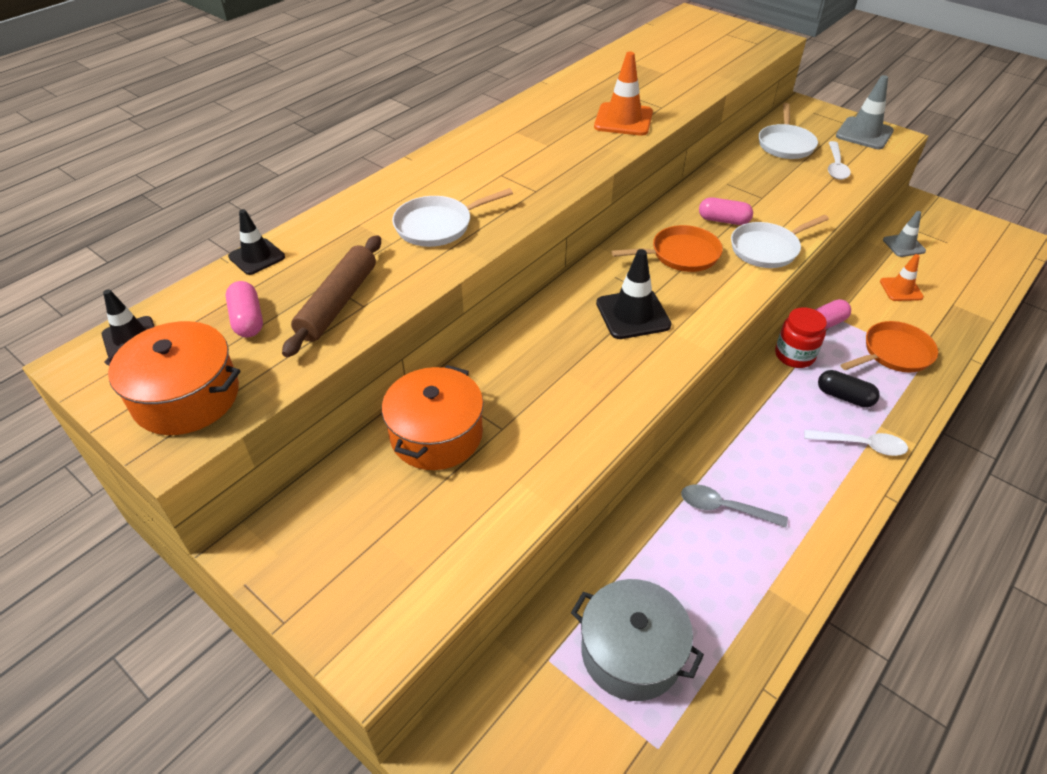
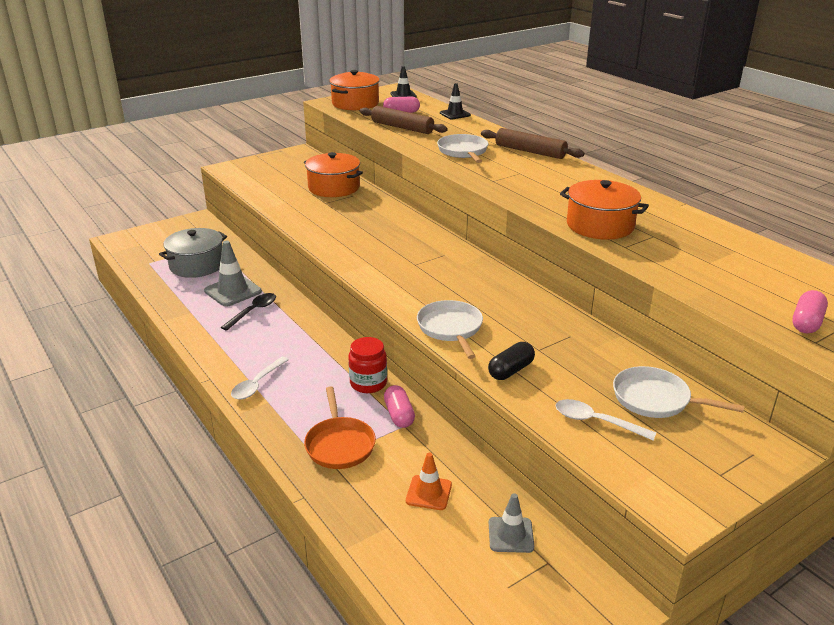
camera: 105 degrees right, 15 degrees down
(420, 173) = (530, 151): none -> brown rolling pin
(623, 120) = (600, 225): orange traffic cone -> orange pot
(633, 314) = (397, 253): black traffic cone -> none
(681, 254) = (460, 286): orange pan -> none
(723, 220) = (504, 317): pink capsule -> pink capsule (806, 322)
(724, 508) = (253, 311): grey spoon -> black spoon
(844, 396) = (308, 394): black capsule -> black capsule (511, 370)
(864, 134) = (686, 481): grey traffic cone -> grey traffic cone (233, 291)

